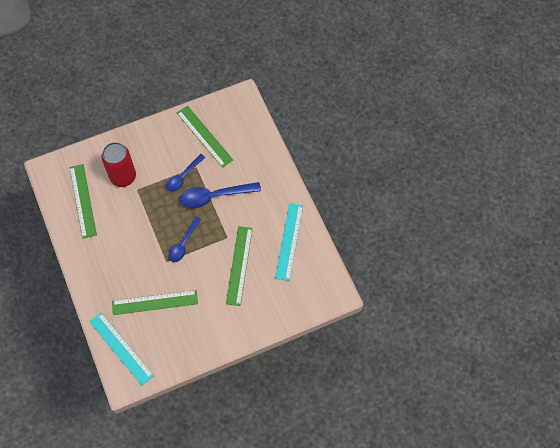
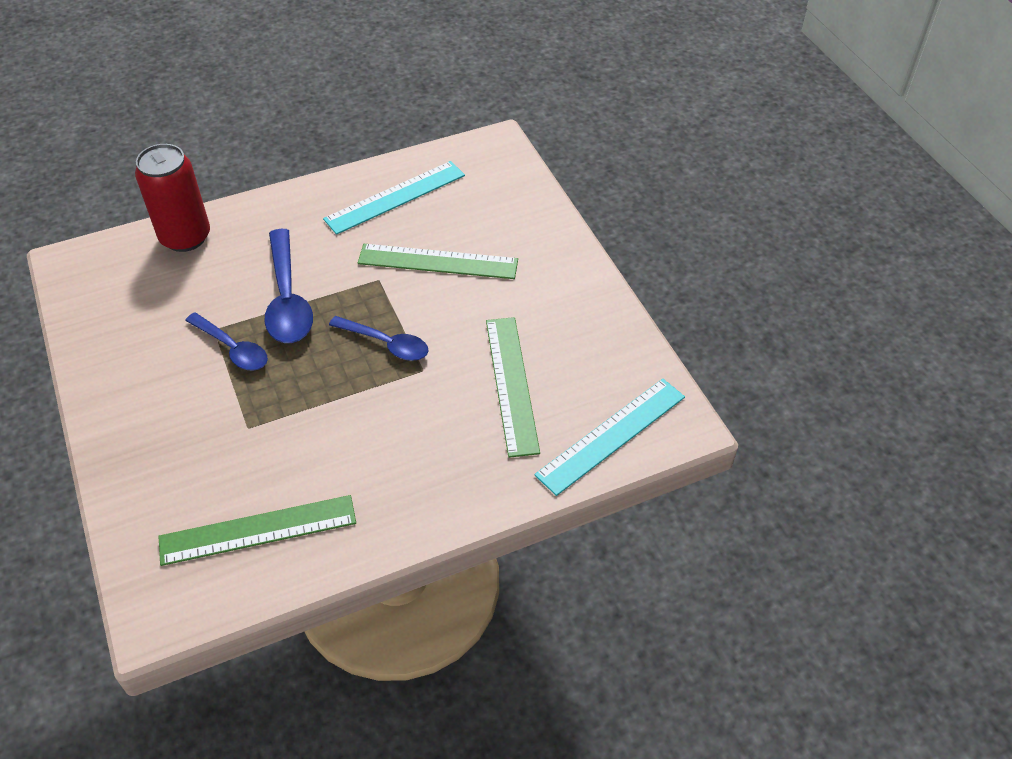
camera: 90 degrees left, 15 degrees down
(123, 176) = (210, 454): red can -> red can (185, 237)
(204, 136) = (144, 317): green ruler -> none
(289, 241) = (395, 197): turquoise ruler -> turquoise ruler turned 45 degrees counterclockwise

